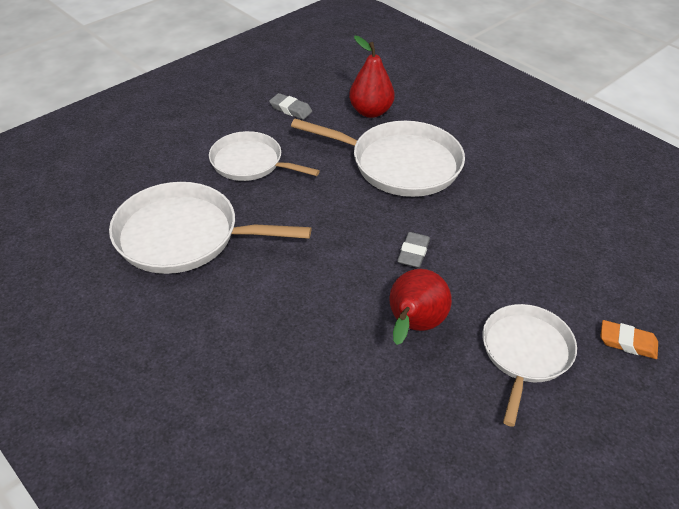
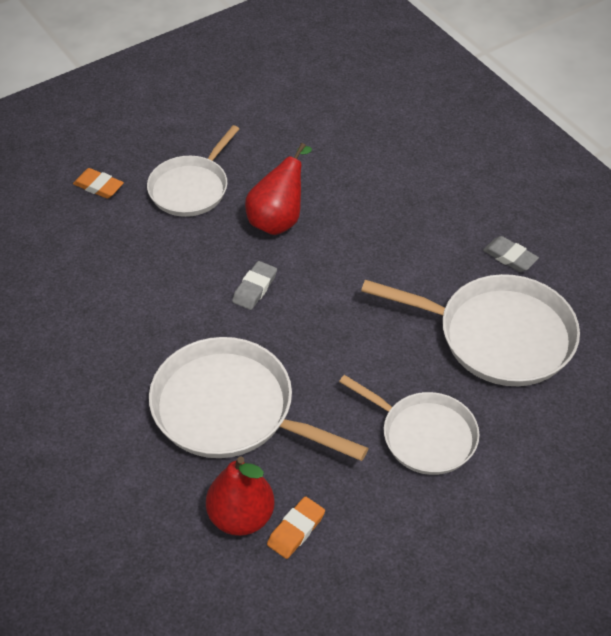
camera: 170 degrees left, 5 degrees up
(290, 109) = (361, 538): grey eraser -> grey eraser (510, 257)
(333, 109) = (296, 530): none -> orange eraser

